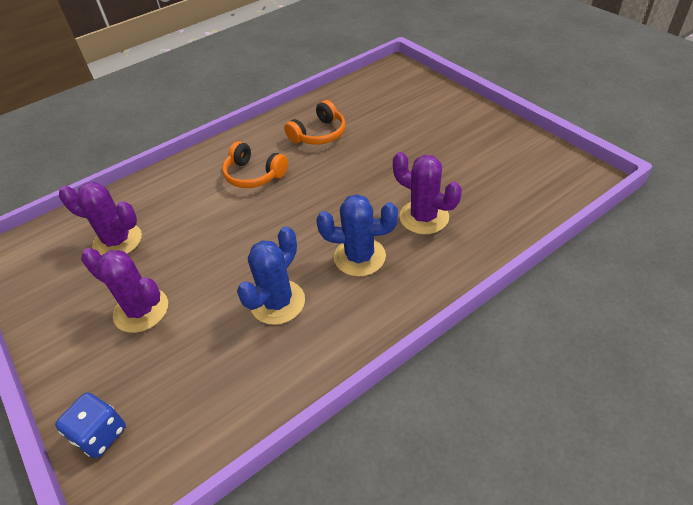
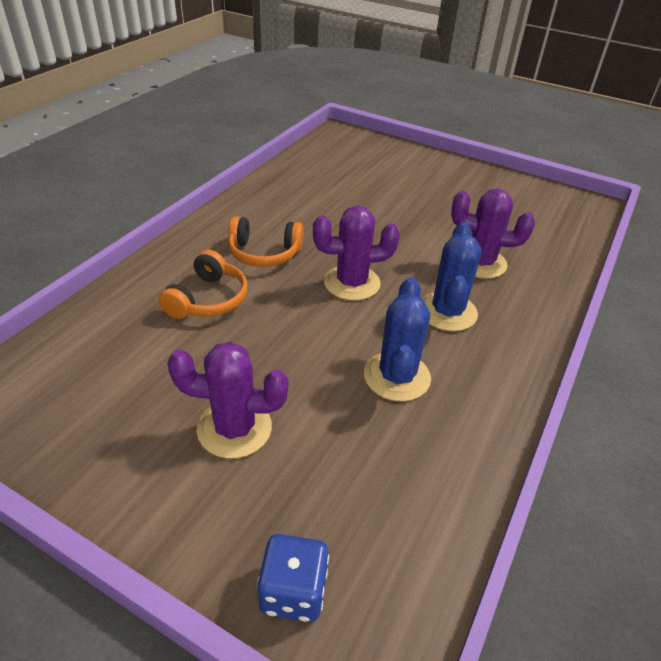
camera: 30 degrees left, 5 degrees down
(117, 241) = (138, 357): purple cactus -> purple cactus (352, 283)
(319, 134) = (308, 202): orange headphones -> orange headphones (208, 299)
(359, 257) = (447, 312): blue cactus -> blue cactus turned 60 degrees counterclockwise

